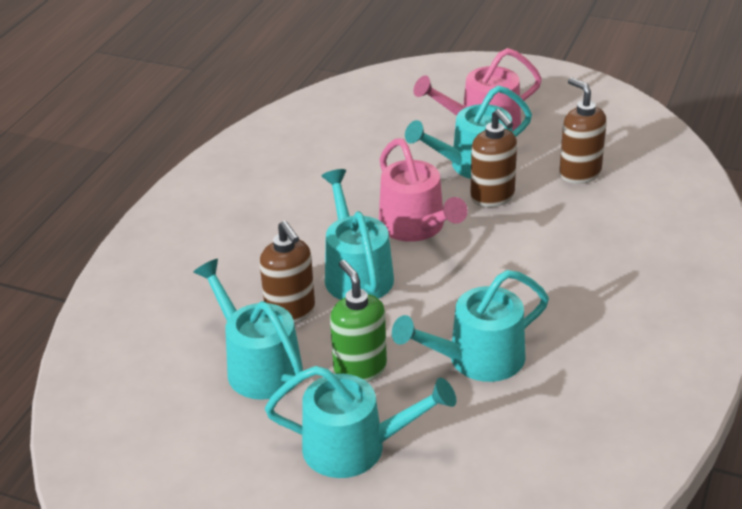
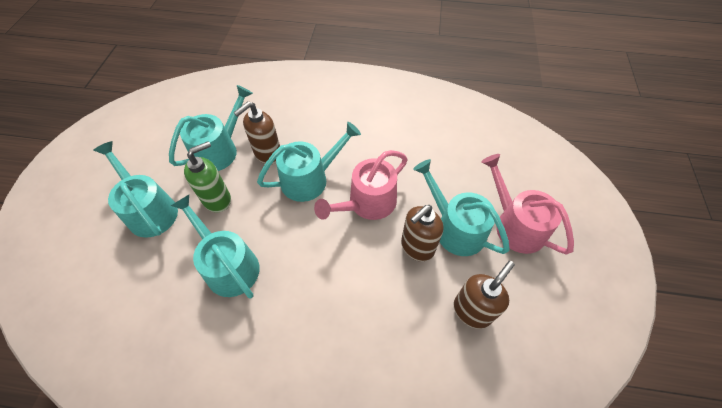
camera: 75 degrees right, 20 degrees up
(354, 447) = (150, 210): turquoise watering can -> turquoise watering can turned 150 degrees clockwise

